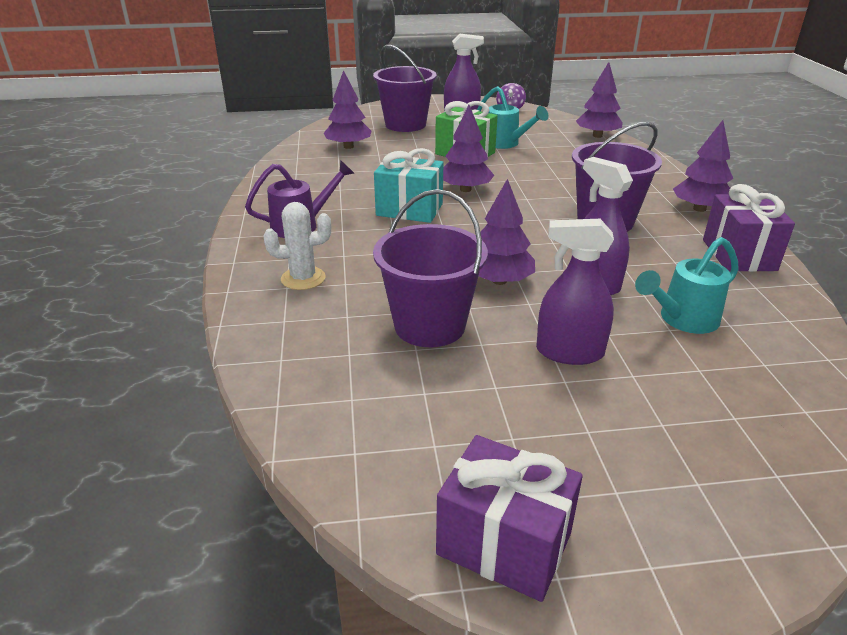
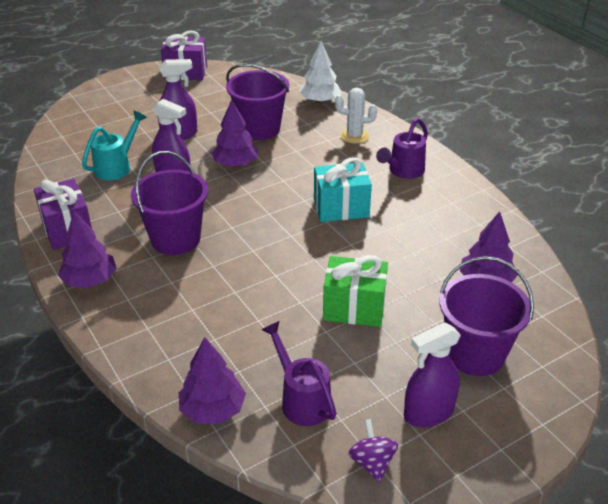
camera: 155 degrees right, 5 degrees up
(283, 353) = (320, 101): none -> white tree
(303, 278) = (354, 136): white cactus -> white cactus turned 45 degrees clockwise
(465, 189) = (313, 246): purple tree -> none
(505, 144) = (321, 346): turquoise watering can -> none
(536, 130) = (301, 399): none -> purple watering can

